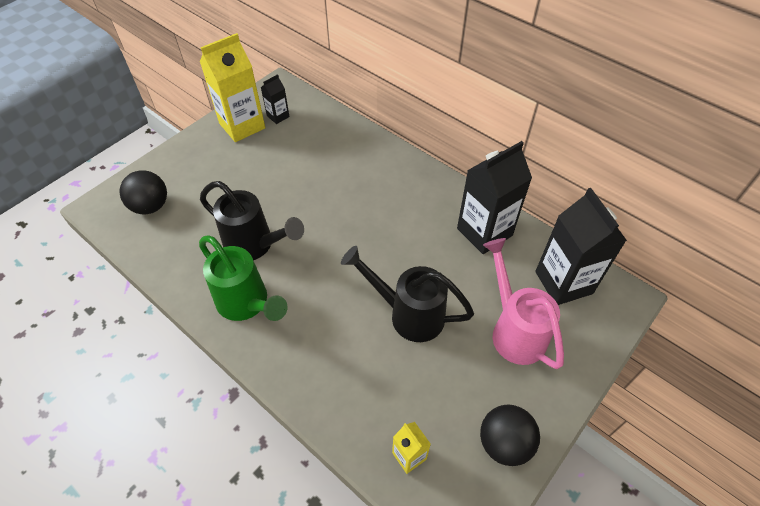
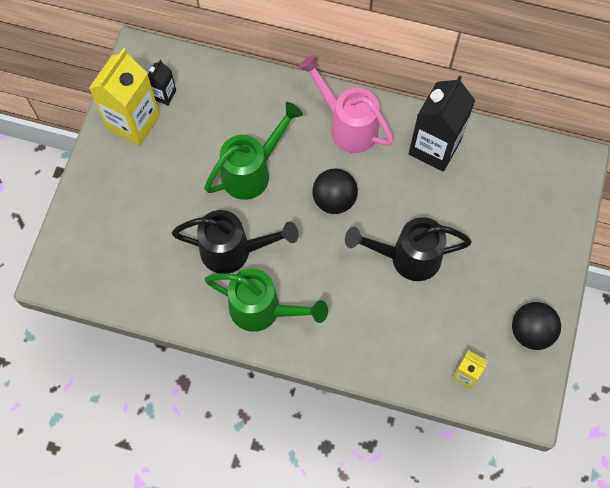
camera: 25 degrees left, 15 degrees up
(150, 206) = (105, 254): black ball -> black ball (334, 200)
(311, 192) = (252, 171): none -> green watering can
(514, 330) = (499, 233): pink watering can -> pink watering can (347, 126)
(563, 282) = (522, 170): black carton -> none

